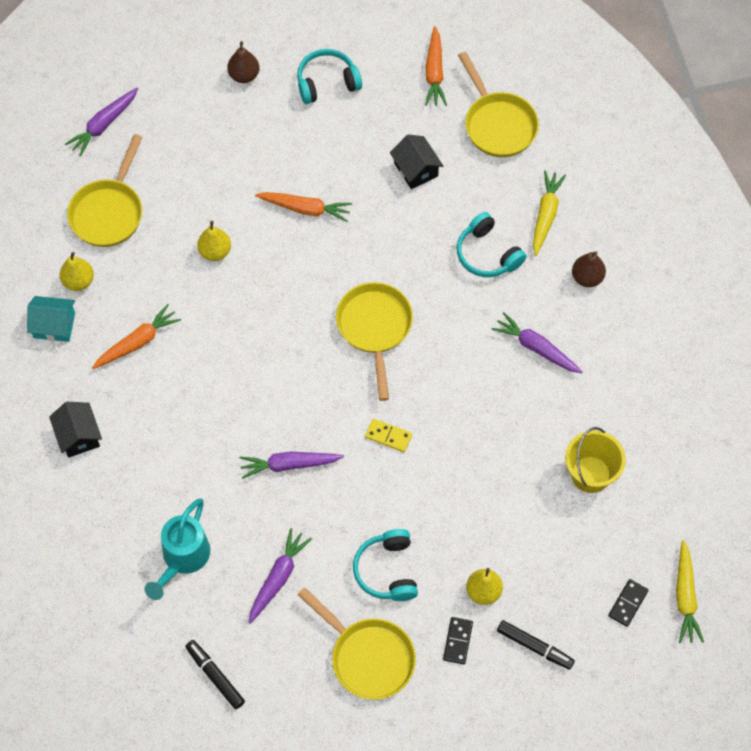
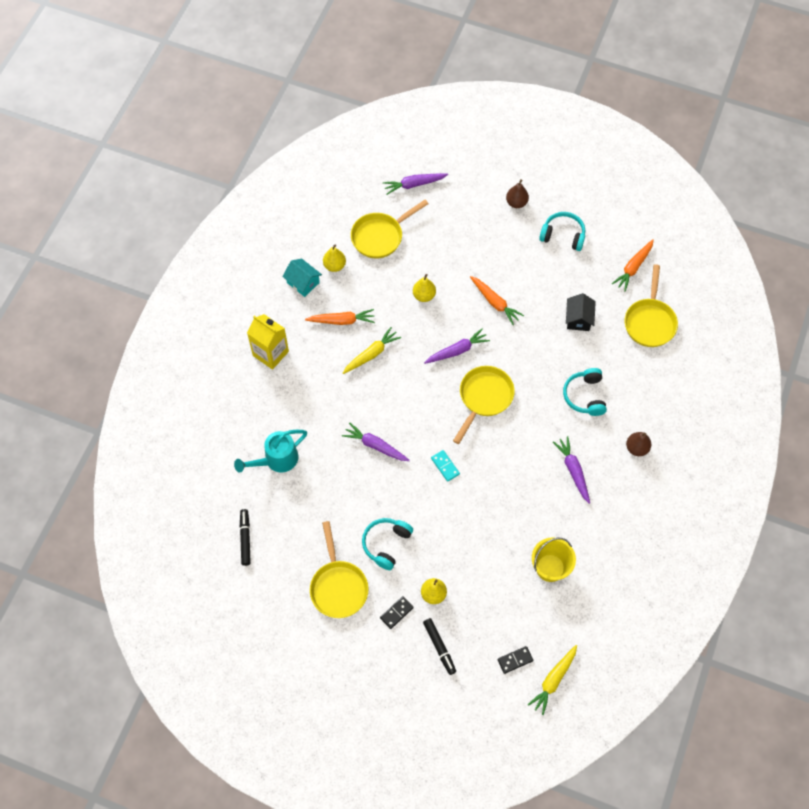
camera: 35 degrees right, 0 degrees up
(78, 436) = (270, 353): black house -> yellow carton
(278, 578) = (321, 506): purple carrot -> purple carrot (457, 351)
(388, 436) = (445, 466): yellow domino -> turquoise domino
(545, 215) = (639, 394): yellow carrot -> yellow carrot (371, 354)

